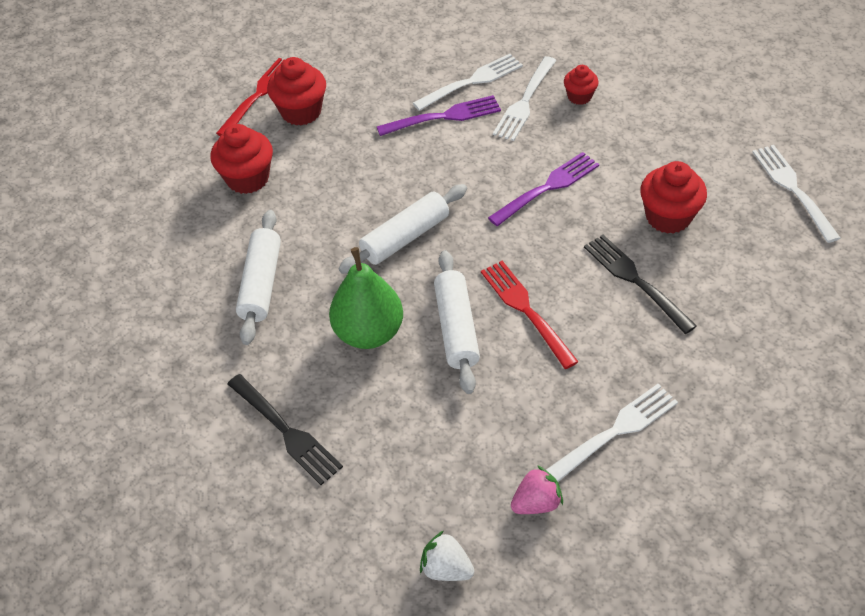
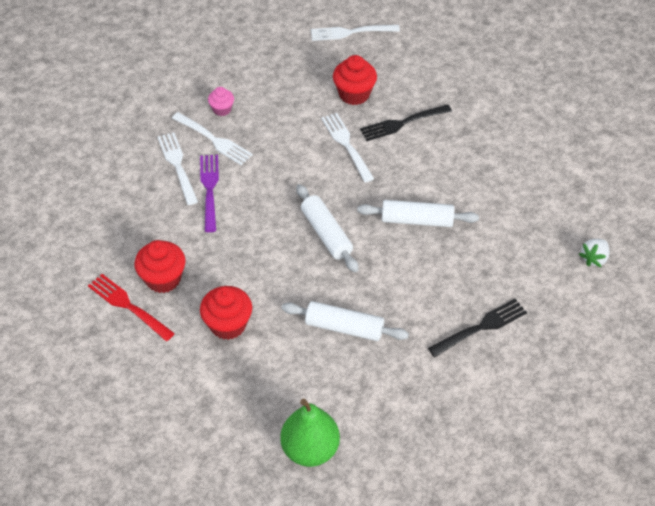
camera: 80 degrees left, 0 degrees up
(369, 332) = (408, 268): green pear -> green pear (310, 449)
(527, 311) = (412, 181): red fork -> none
(536, 502) = (556, 207): pink strawberry -> none
(547, 188) = (306, 147): purple fork -> none
(579, 96) = (222, 109): red cupcake -> pink cupcake
(615, 432) = (514, 161): white fork -> white fork (347, 145)

